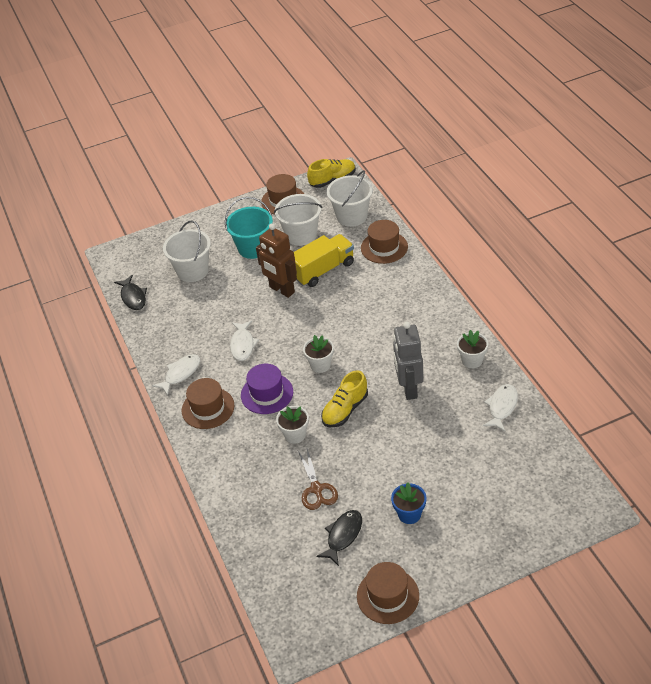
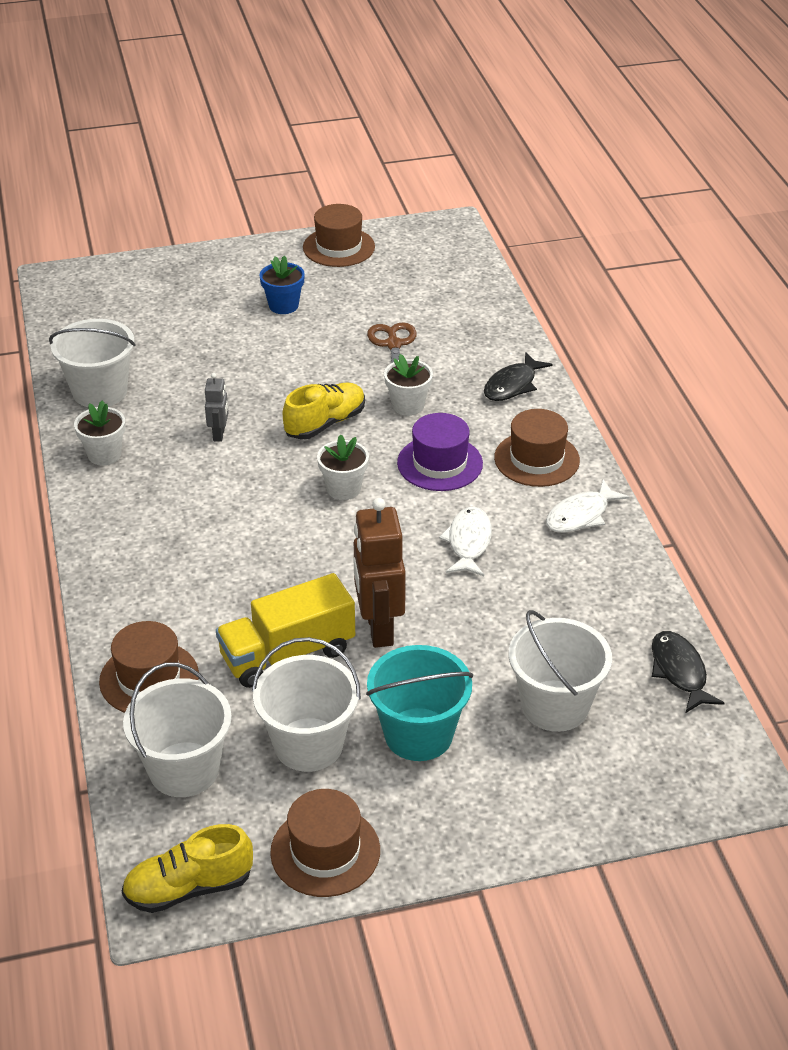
camera: 175 degrees left, 5 degrees down
(281, 290) = (378, 629): brown robot -> brown robot turned 150 degrees counterclockwise
(343, 536) = (373, 299): black fish -> black fish (512, 385)
(409, 388) = (219, 434): grey robot -> grey robot, size x0.51
(502, 407) = (100, 391): white fish -> white bucket

